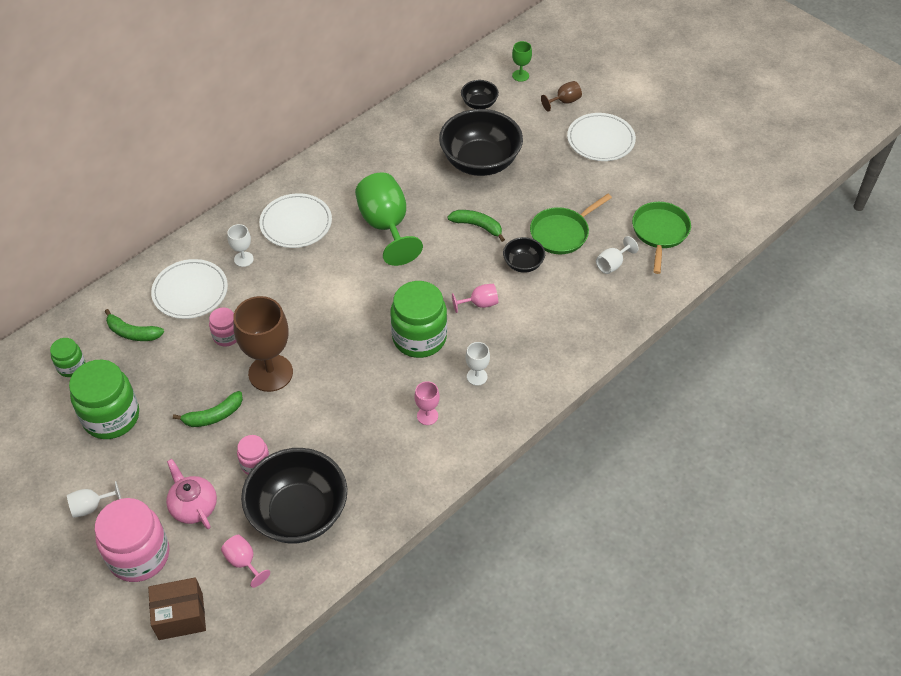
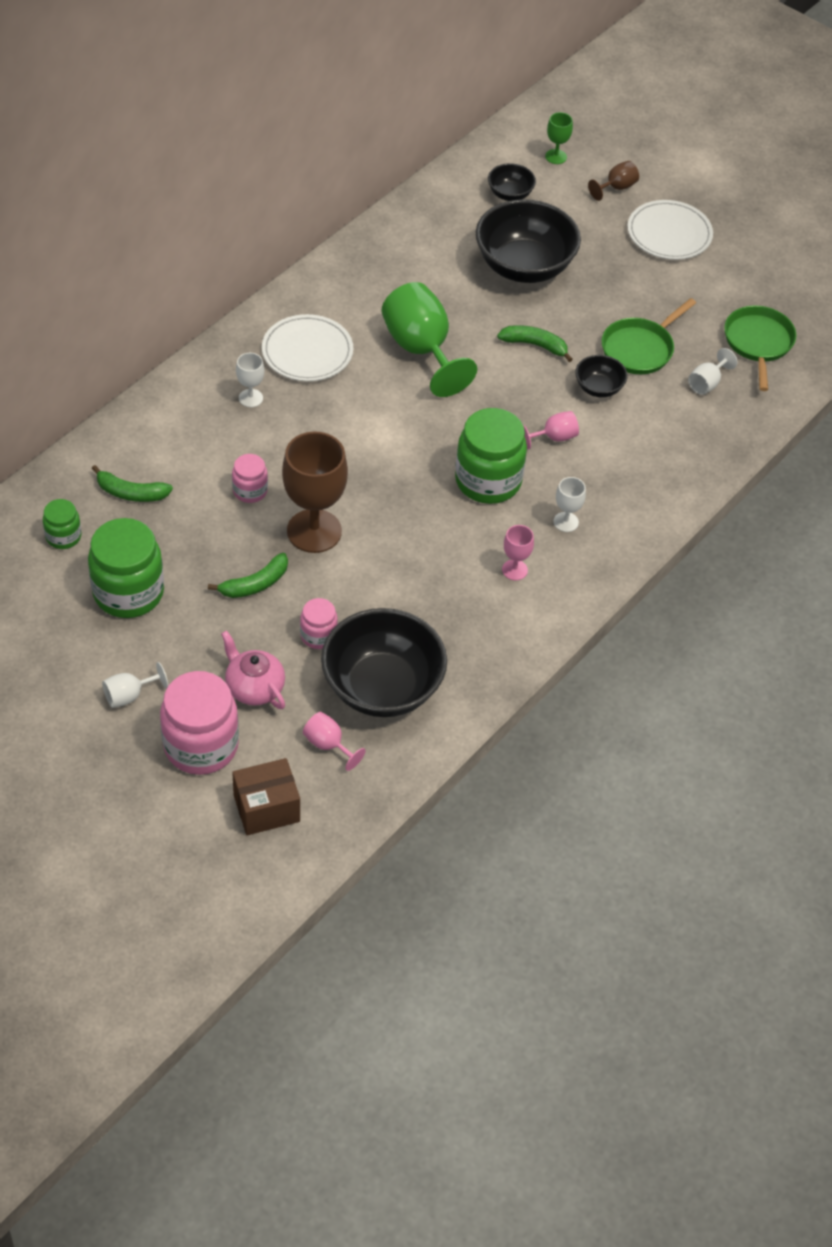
camera: 10 degrees left, 0 degrees up
(190, 291) = (192, 440): white plate -> none

